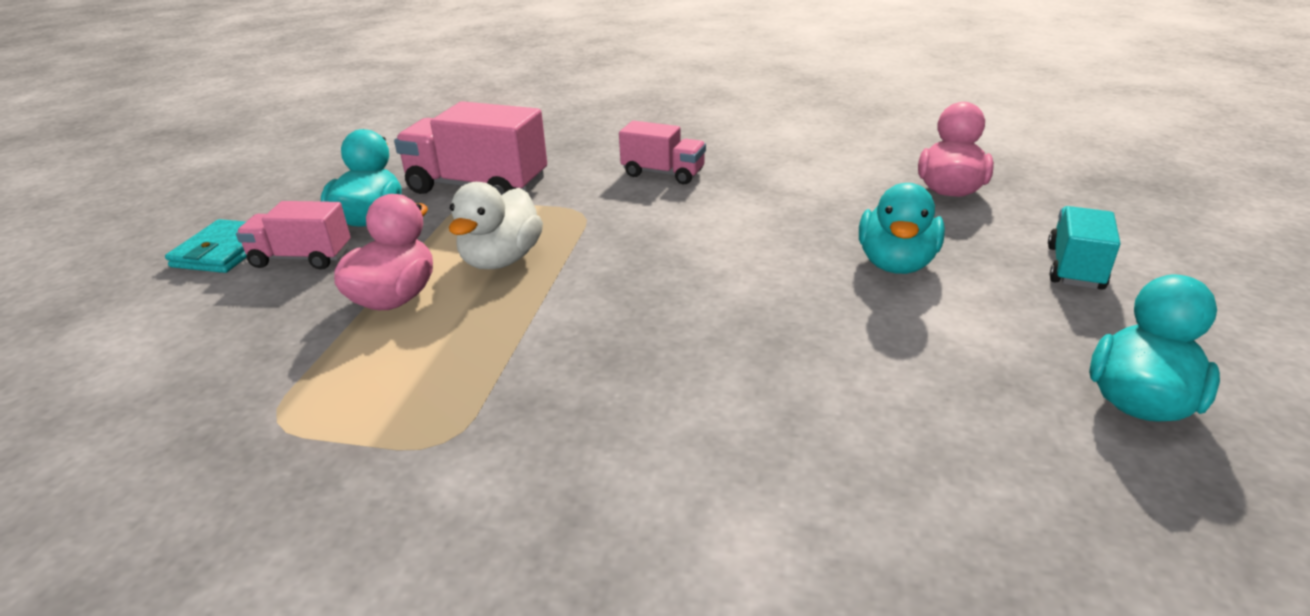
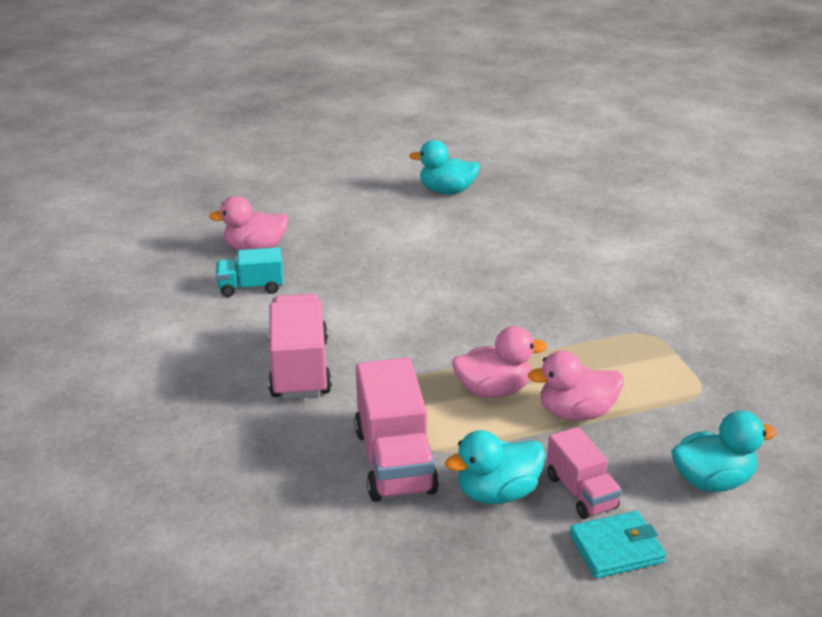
camera: 120 degrees left, 0 degrees up
(501, 260) = (493, 390): white duck -> pink duck
(663, 173) = (299, 368): pink truck -> pink truck, size x1.67
(896, 264) = (374, 252): turquoise duck -> turquoise duck (712, 481)
(1074, 268) = (338, 207): turquoise truck -> turquoise truck (251, 287)

